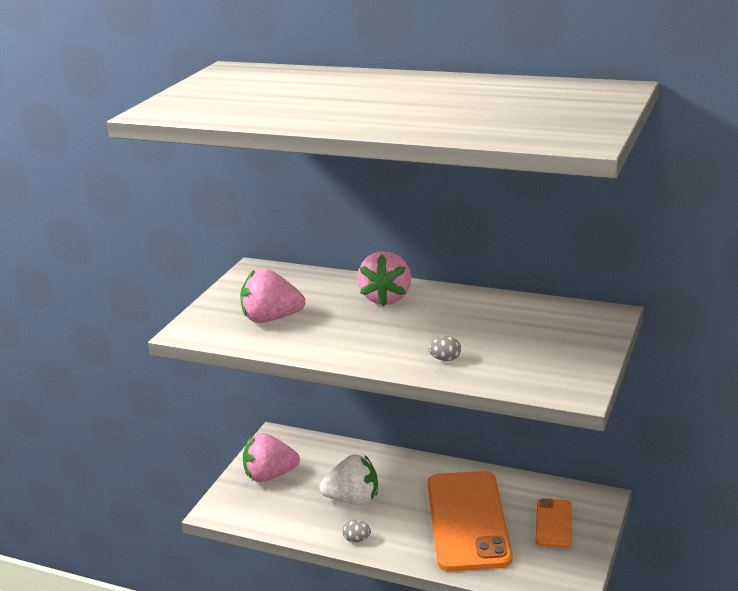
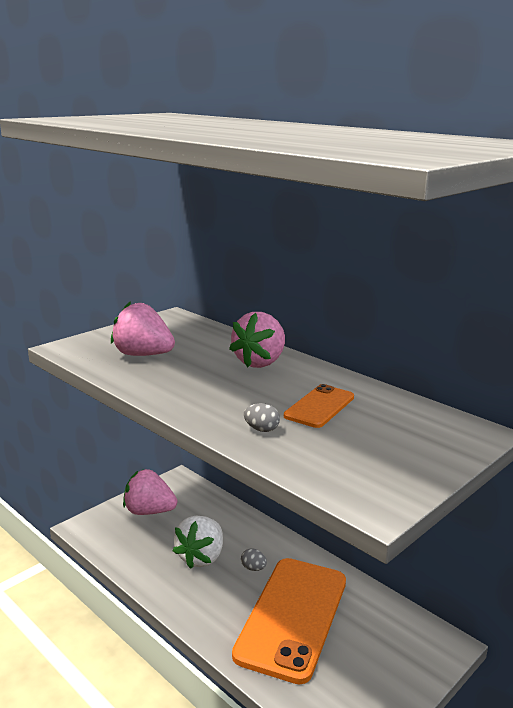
camera: 20 degrees right, 5 degrees down
(353, 499) = (201, 557): white strawberry -> white strawberry turned 90 degrees clockwise
(357, 539) = (176, 598): grey egg -> grey egg (253, 568)
(553, 523) = (379, 653): orange phone -> orange phone (319, 406)

